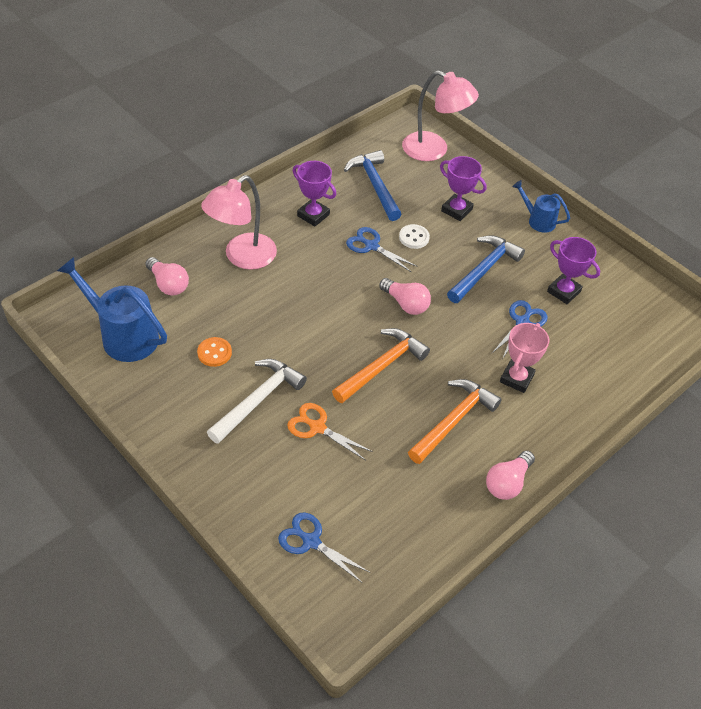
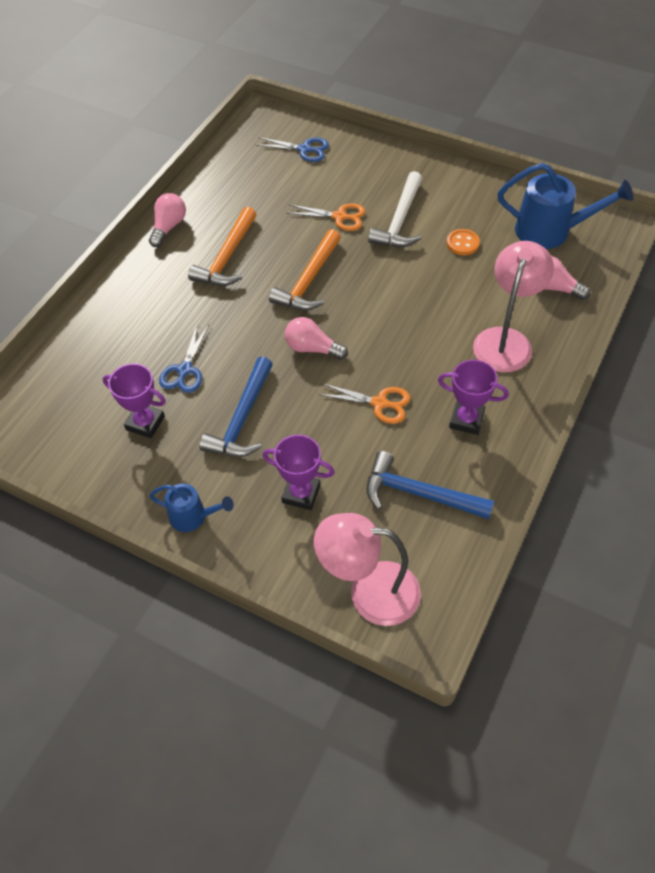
camera: 165 degrees right, 5 degrees up
(371, 246) = (380, 403): blue scissors -> orange scissors
(375, 185) = (419, 494): blue hammer -> blue hammer turned 150 degrees clockwise
(414, 237) = (337, 432): white button -> none
(516, 378) = (179, 311): pink trophy -> none

